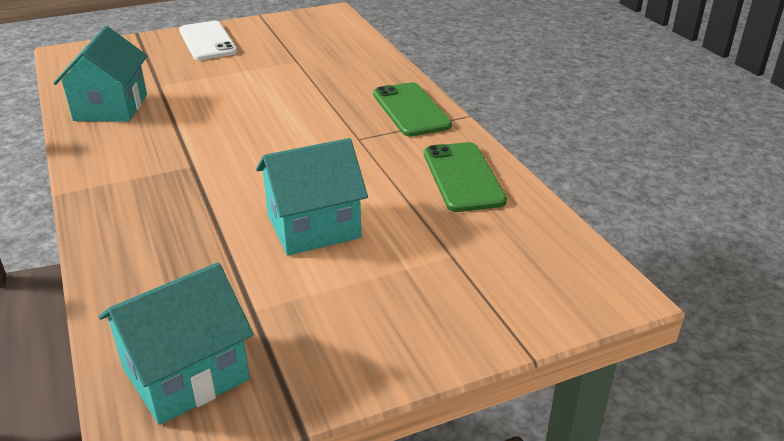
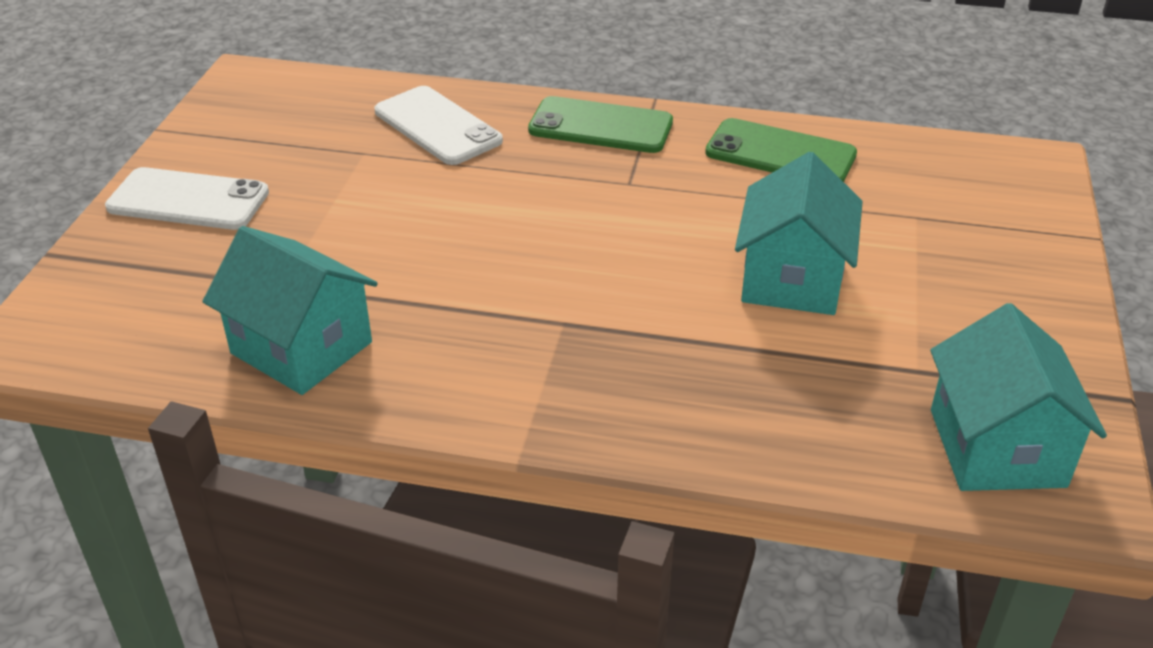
camera: 55 degrees left, 5 degrees up
(347, 69) = (437, 126): none -> white phone

